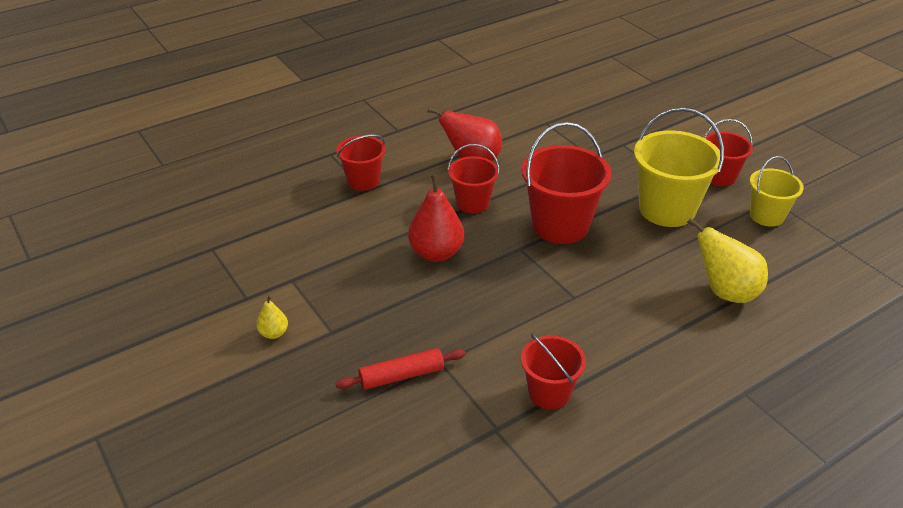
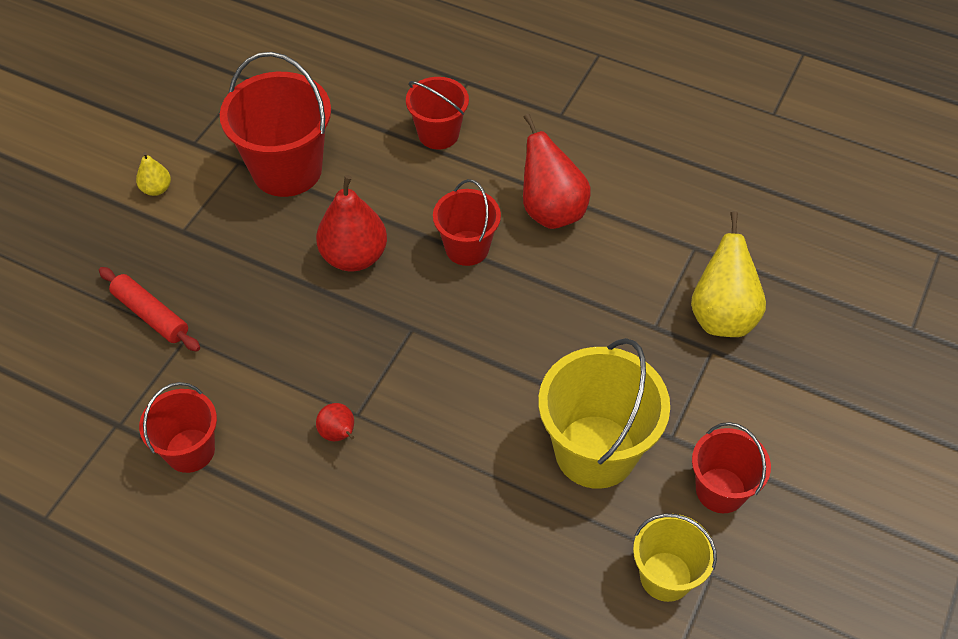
camera: 60 degrees right, 15 degrees up
(560, 225) = (482, 350): red bucket -> red bucket (287, 170)
(585, 311) = (339, 434): none -> red pear
(725, 292) = (463, 572): yellow pear -> yellow pear (722, 316)

